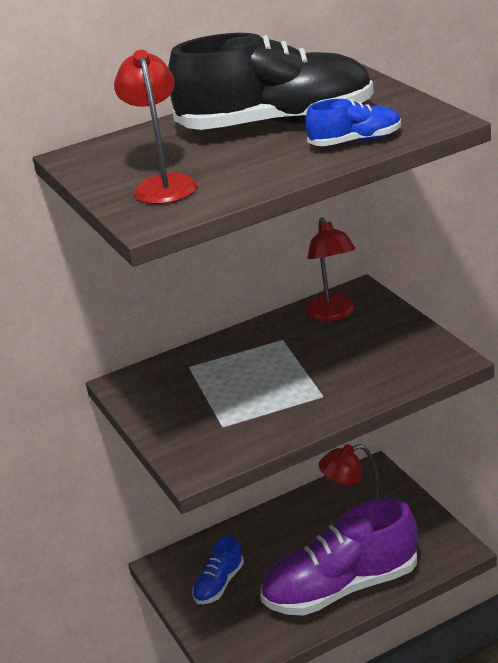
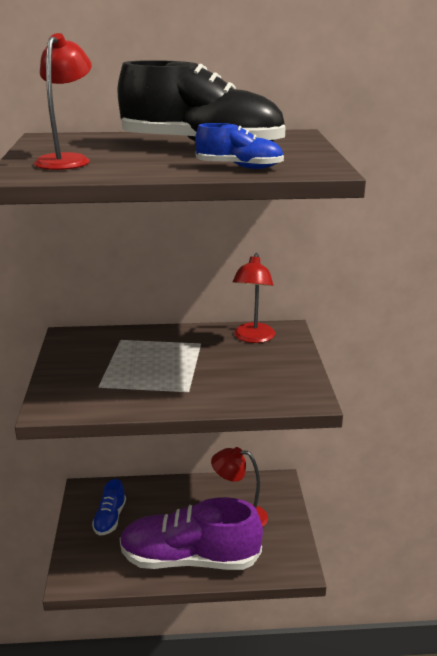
camera: 20 degrees right, 5 degrees down
(219, 584) = (110, 518): blue shoe -> blue shoe turned 45 degrees counterclockwise

